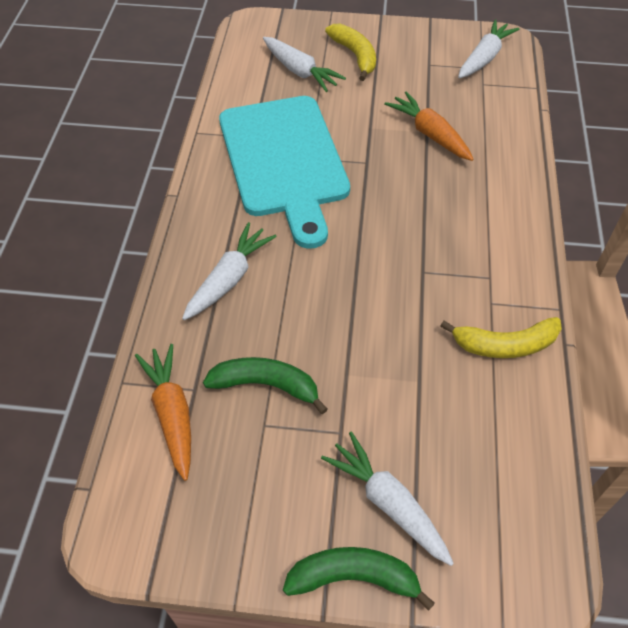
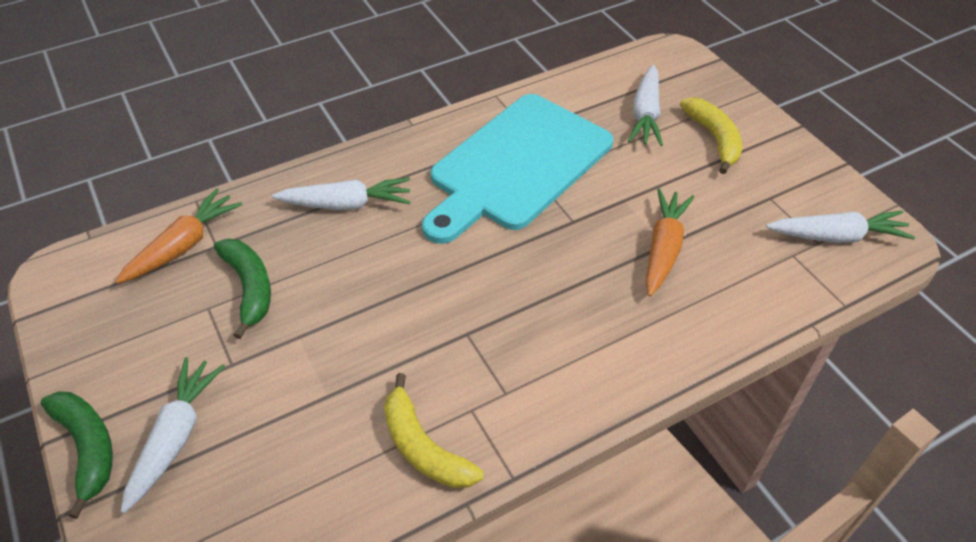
camera: 55 degrees right, 5 degrees down
(355, 56) = (714, 139): yellow banana -> yellow banana turned 45 degrees counterclockwise

